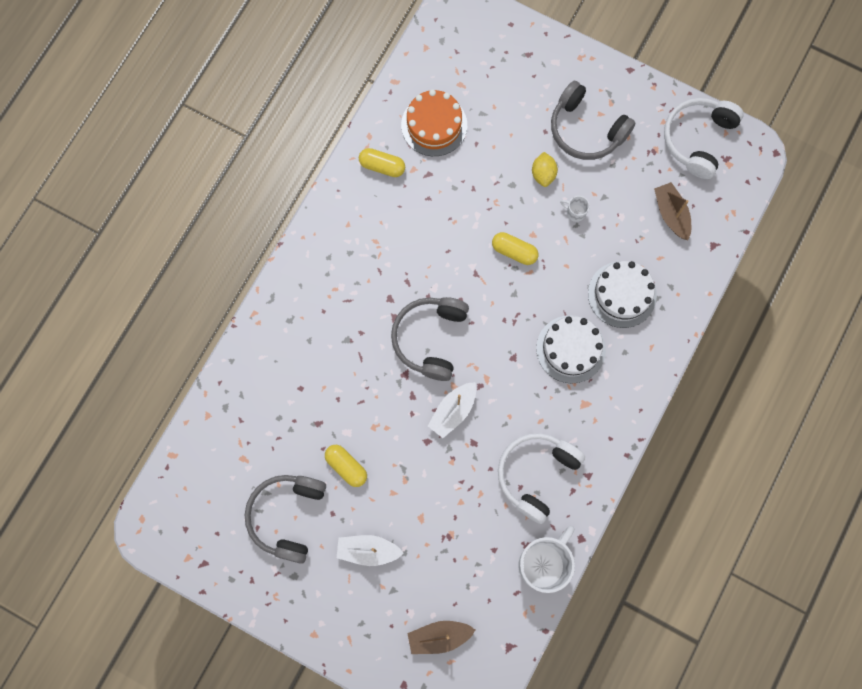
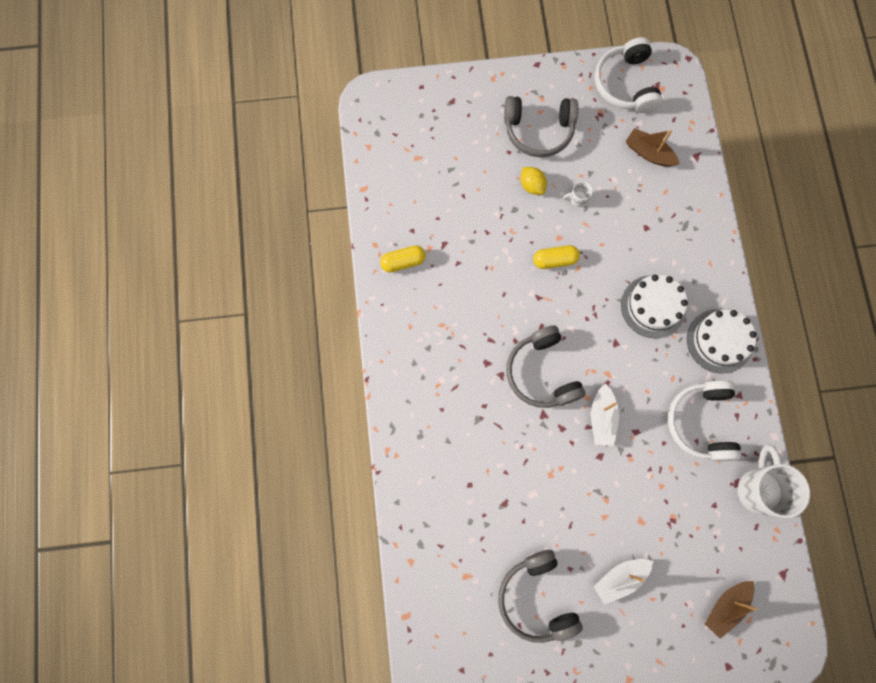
camera: 35 degrees left, 0 degrees up
(346, 467) = (553, 522): yellow capsule -> none
(434, 125) = (420, 202): orange cake -> none
(622, 294) = (659, 238): white cake -> white cake (719, 341)

